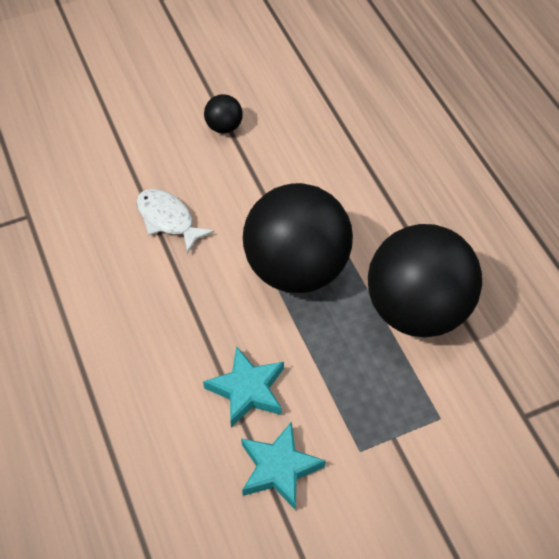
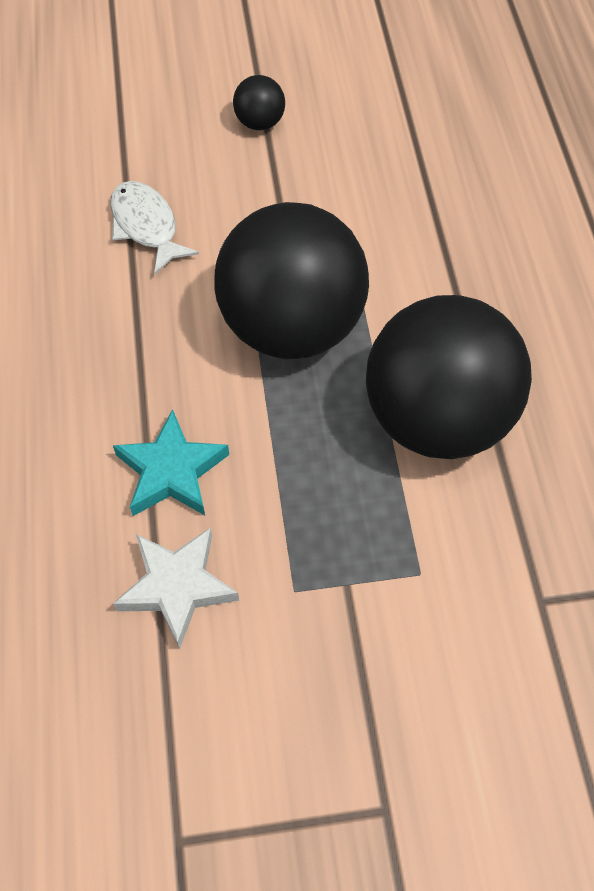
camera: 15 degrees right, 5 degrees up
(279, 468) = (177, 587): turquoise star -> white star

